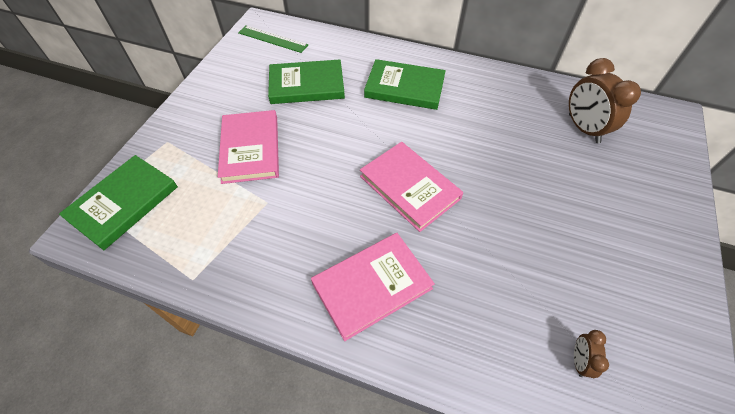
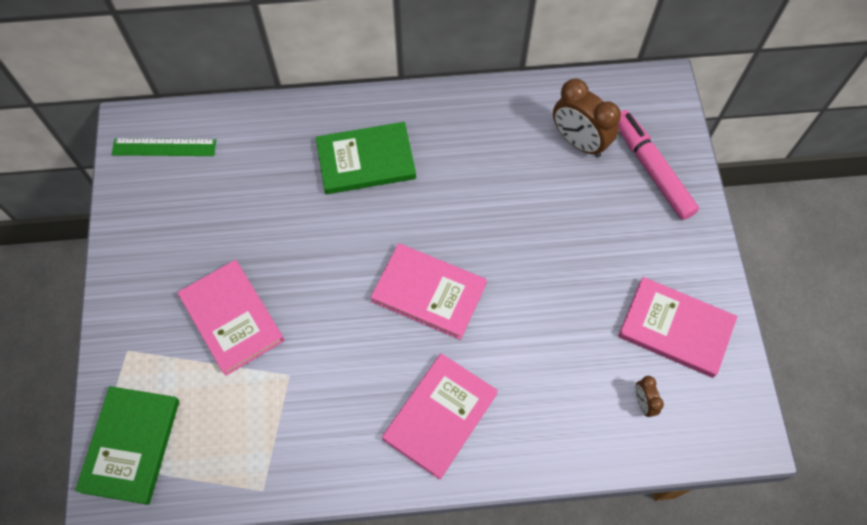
camera: 25 degrees left, 10 degrees up
(307, 85) = (248, 203): green book -> none
(635, 305) = (675, 328): none -> pink book
(646, 168) = (652, 169): none -> pink marker

